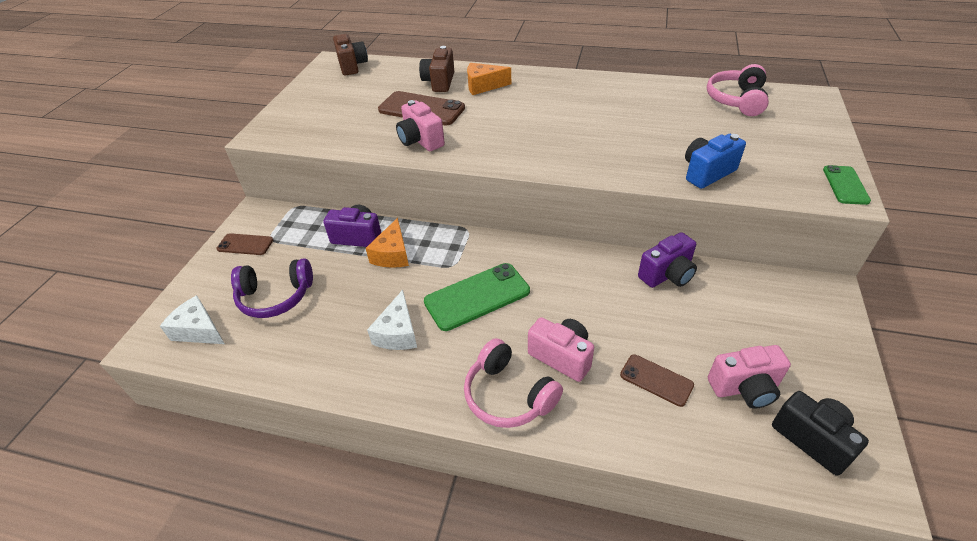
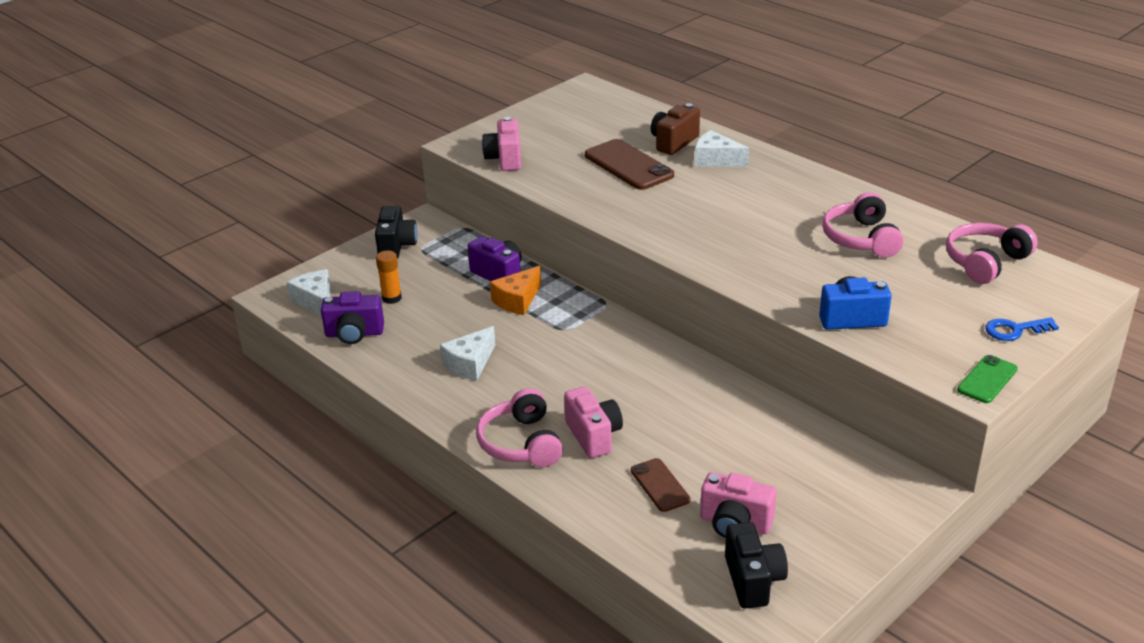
camera: 30 degrees right, 10 degrees down
(245, 244) = (396, 246): brown phone -> black camera
(275, 297) = (392, 298): purple headphones -> orange glue stick
(352, 66) = (600, 98): brown camera -> none
(420, 141) = (599, 196): pink camera -> pink camera (505, 159)
(477, 296) = (563, 362): green phone -> none
(483, 86) = (715, 160): orange cheese -> white cheese
(643, 110) = (861, 239): none -> pink headphones
(667, 275) = (765, 414): purple camera -> purple camera (354, 334)
(813, 141) = (1014, 330): none -> blue key

